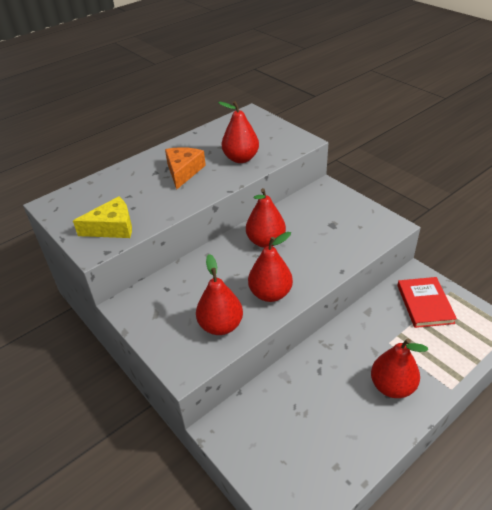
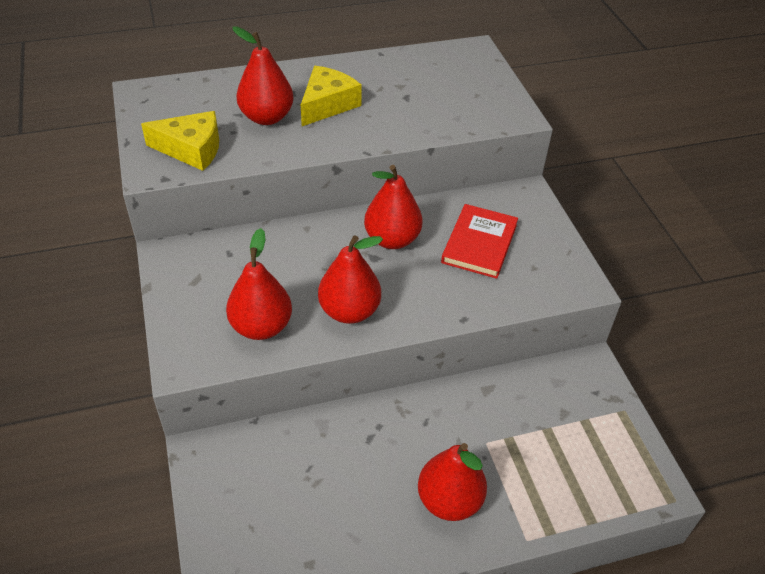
camera: 20 degrees right, 5 degrees up
(183, 171) = (327, 104): orange cheese -> yellow cheese
(241, 158) = (414, 112): red pear -> red pear (266, 117)
(424, 304) = (574, 412): red book -> red book (479, 243)

